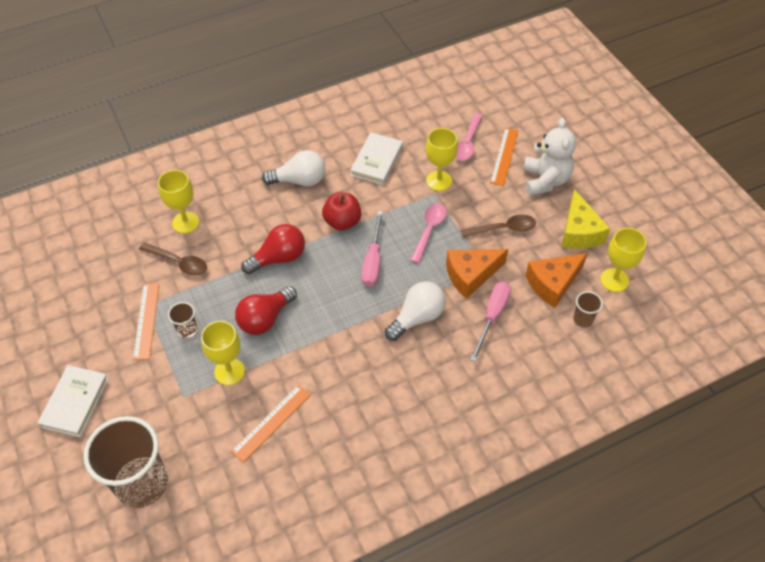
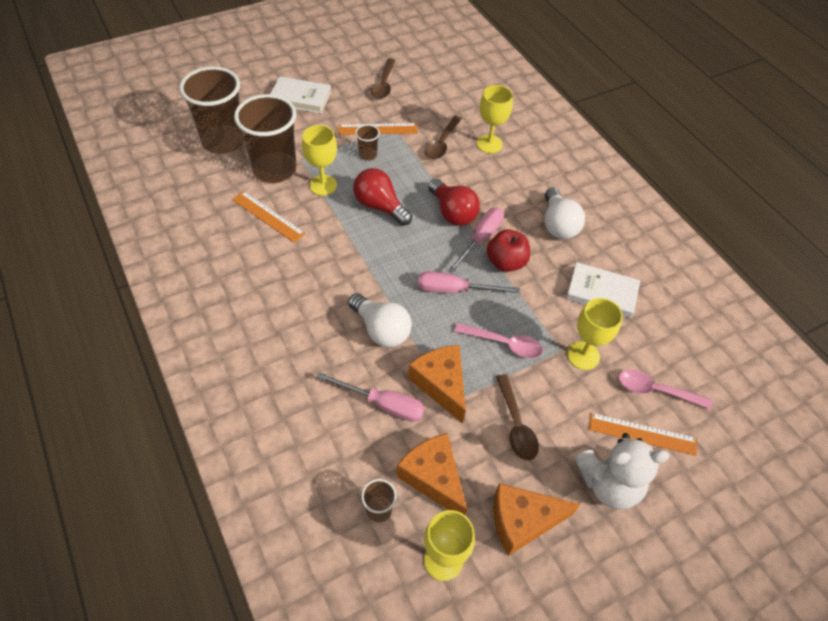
camera: 85 degrees right, 0 degrees up
(68, 315) = (384, 84): none -> brown spoon
(199, 422) = (274, 169): none -> brown cup
(314, 238) = (480, 239): none -> pink screwdriver
(579, 232) = (522, 521): yellow cheese -> orange cheese

